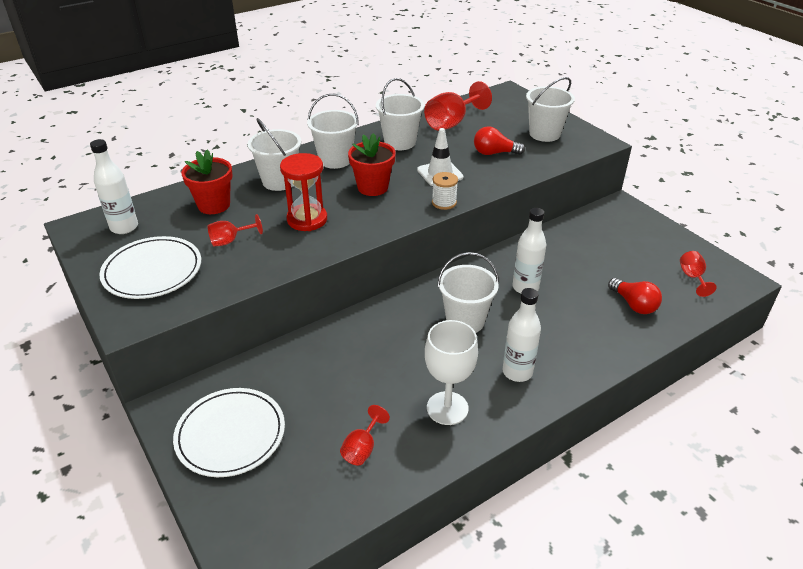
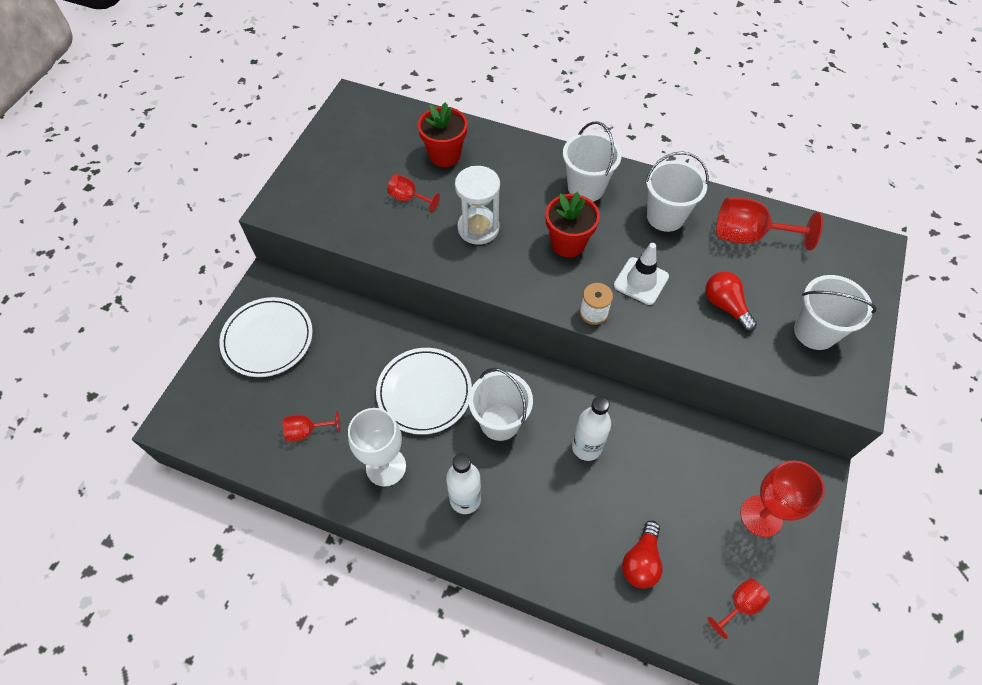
camera: 55 degrees right, 20 degrees up
(124, 227) = (372, 125): white bottle -> none
(152, 271) = (337, 179): white plate -> white plate (424, 392)
(279, 181) = (516, 172): white bucket -> none
(307, 219) = (478, 228): red hourglass -> white hourglass
(636, 239) = (761, 516): none -> red goblet

